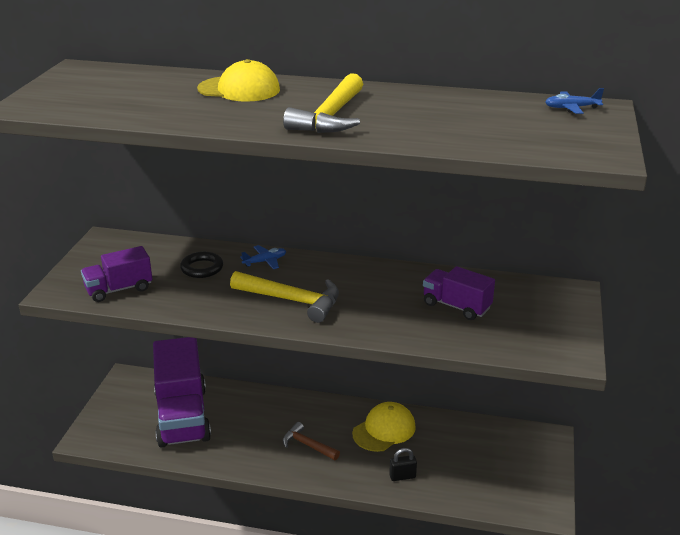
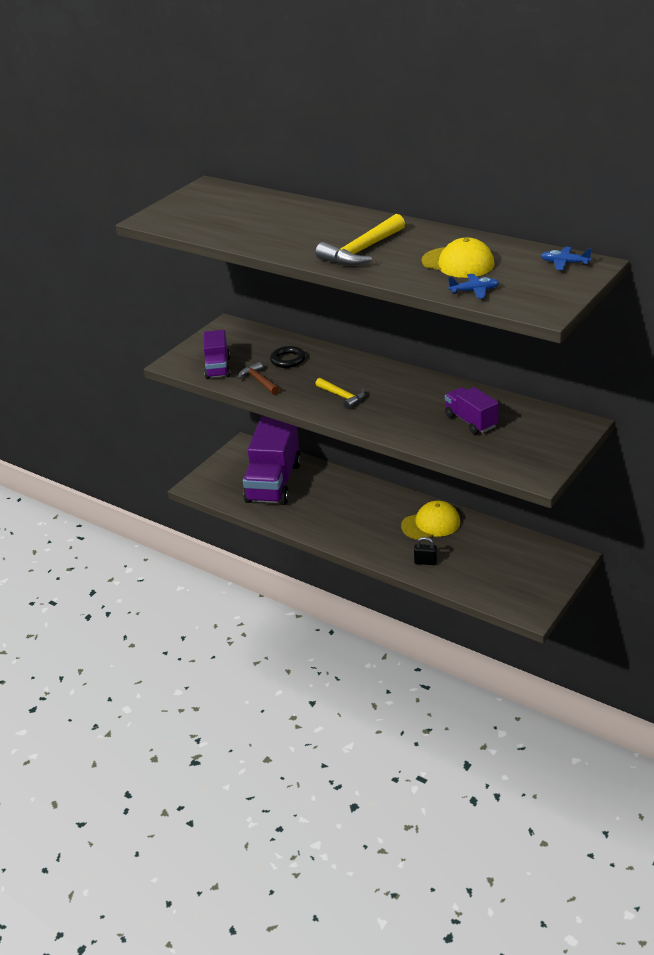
camera: 25 degrees right, 5 degrees up
(119, 289) = (218, 368): purple truck -> purple truck turned 90 degrees counterclockwise
(239, 89) = (312, 218): yellow cap -> yellow cap (458, 263)
(265, 261) = (340, 361): blue plane -> blue plane (474, 291)
(293, 301) = (342, 396): yellow hammer -> yellow hammer, size x0.61
(307, 445) = (361, 523): brown hammer -> brown hammer (259, 381)

